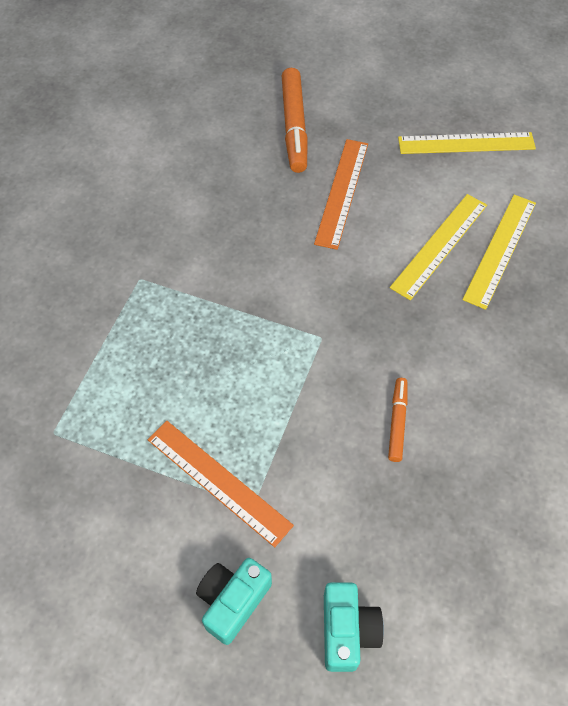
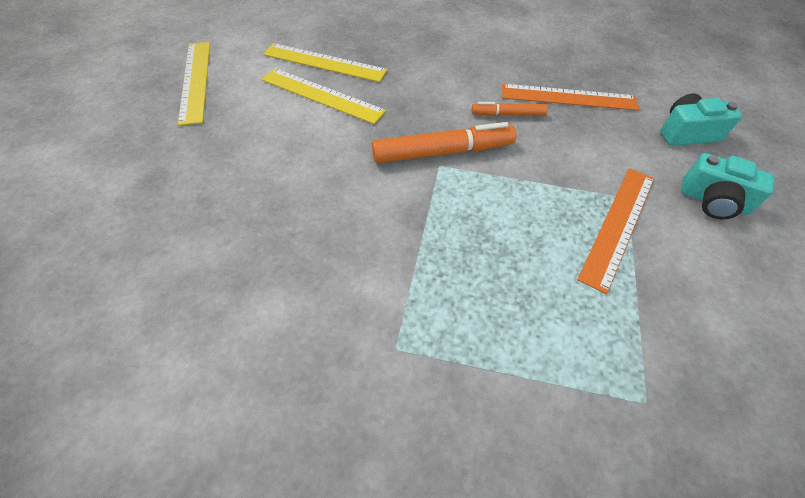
camera: 100 degrees left, 5 degrees down
(294, 126) = (141, 213): orange marker -> orange marker (442, 152)
(342, 192) = (254, 163): orange ruler -> orange ruler (568, 97)

